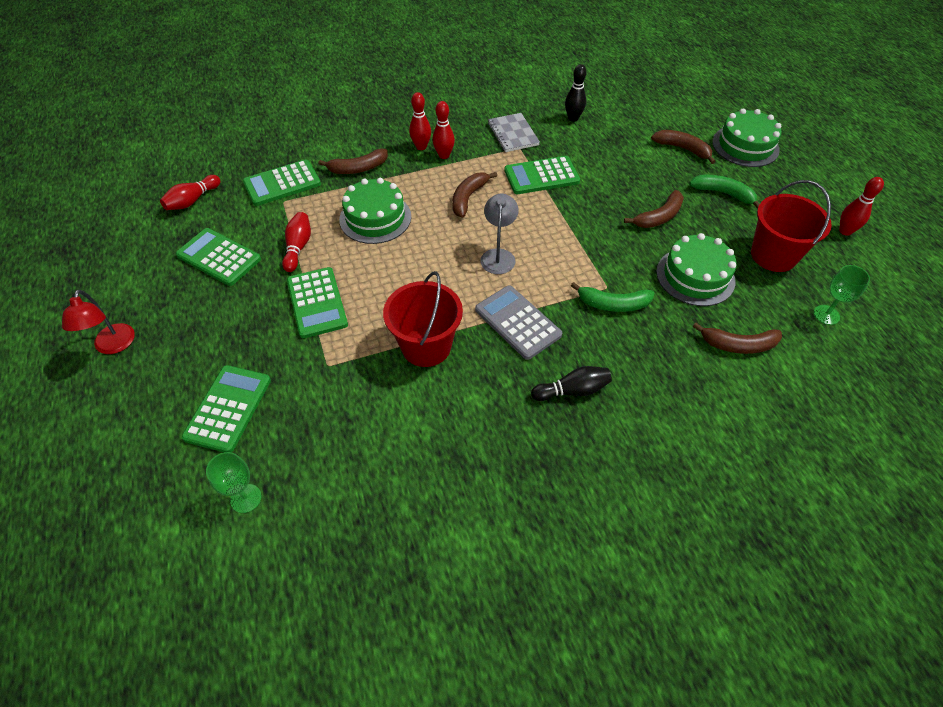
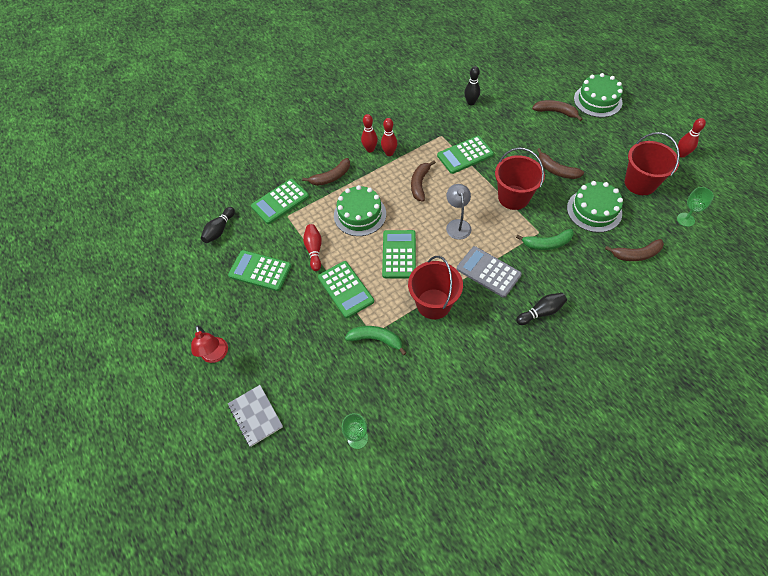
camera: 10 degrees left, 5 degrees up
(192, 200) = (219, 230): red bowling pin -> black bowling pin
(228, 408) = (318, 380): green calculator -> green calculator (399, 254)
(513, 134) = (432, 125): grey notebook -> grey notebook (255, 416)
(588, 238) = (513, 197): none -> red bucket
(659, 217) = (556, 170): brown banana -> brown banana turned 90 degrees clockwise
(723, 193) = (594, 142): green banana -> green banana (376, 339)

